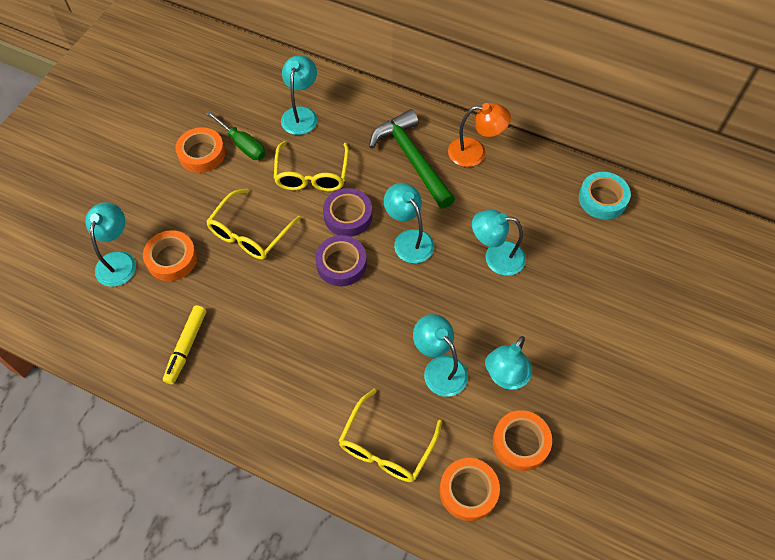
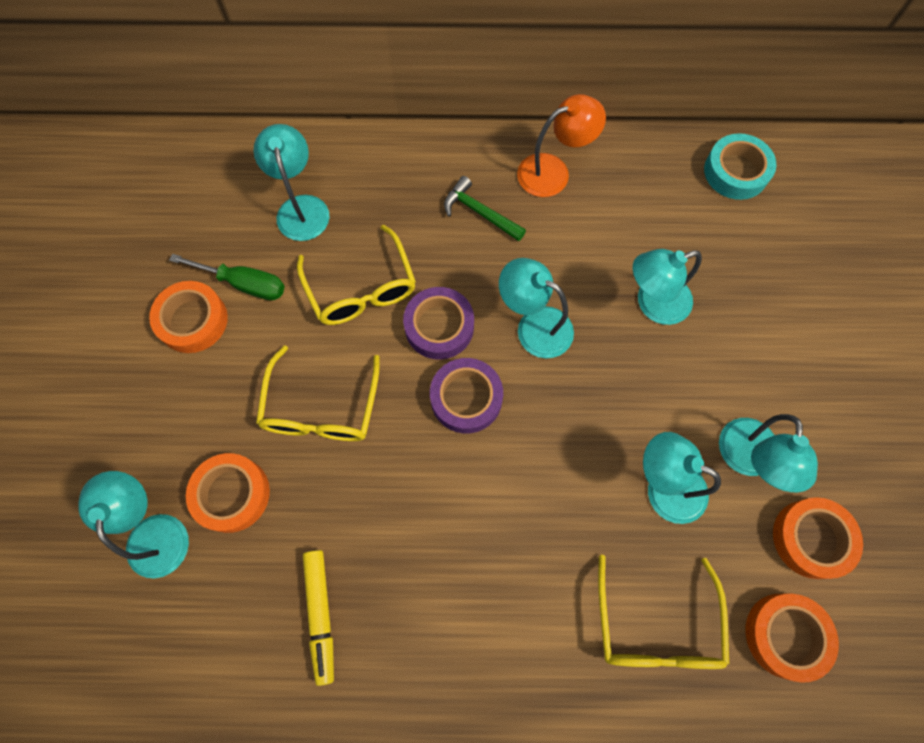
camera: 25 degrees left, 10 degrees up
(412, 159) = (480, 212): green hammer -> green hammer, size x0.54

